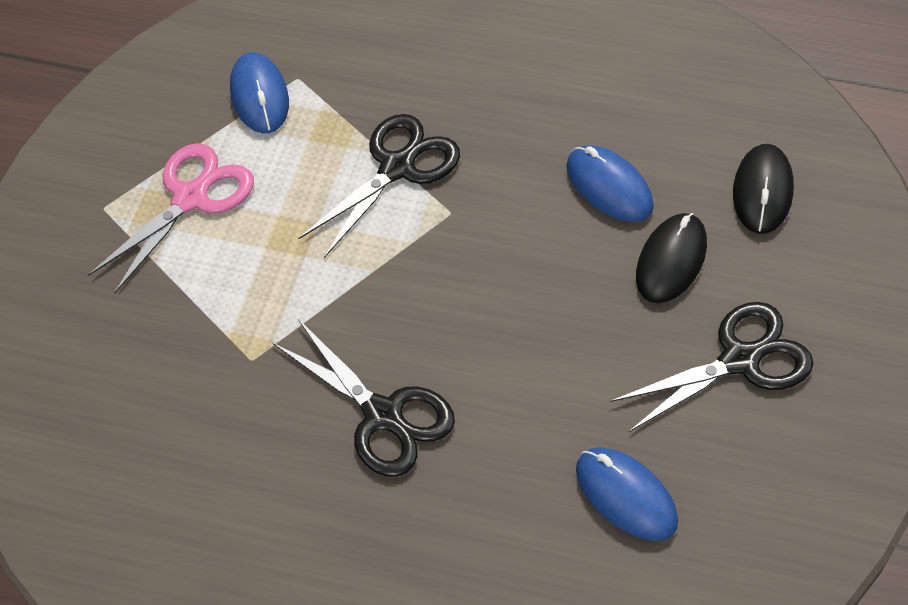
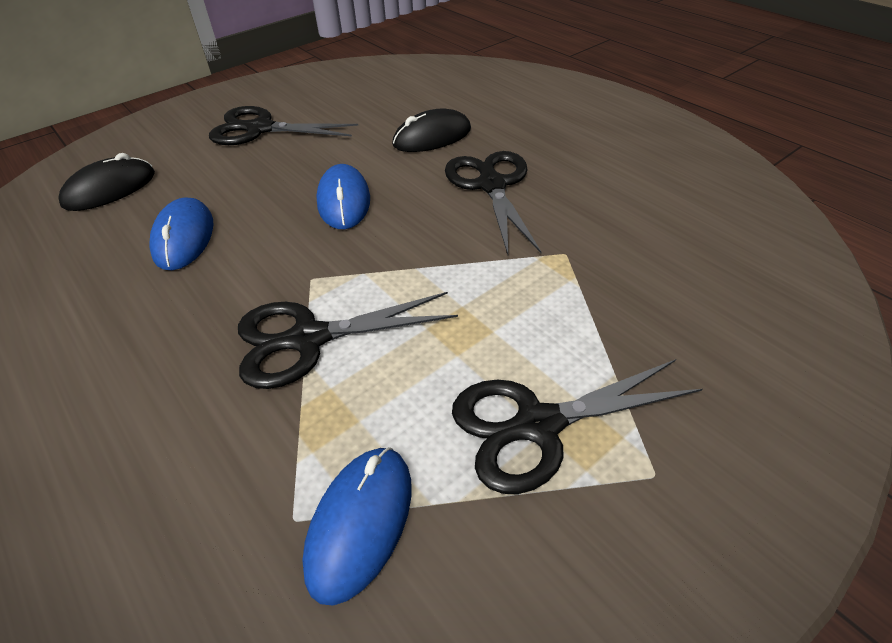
camera: 145 degrees left, 10 degrees down
(190, 198) = (538, 425): pink scissors -> black scissors
(626, 496) = (392, 109): blue mouse -> blue mouse (344, 201)
(671, 260) = (219, 181): black mouse -> black mouse (432, 137)

